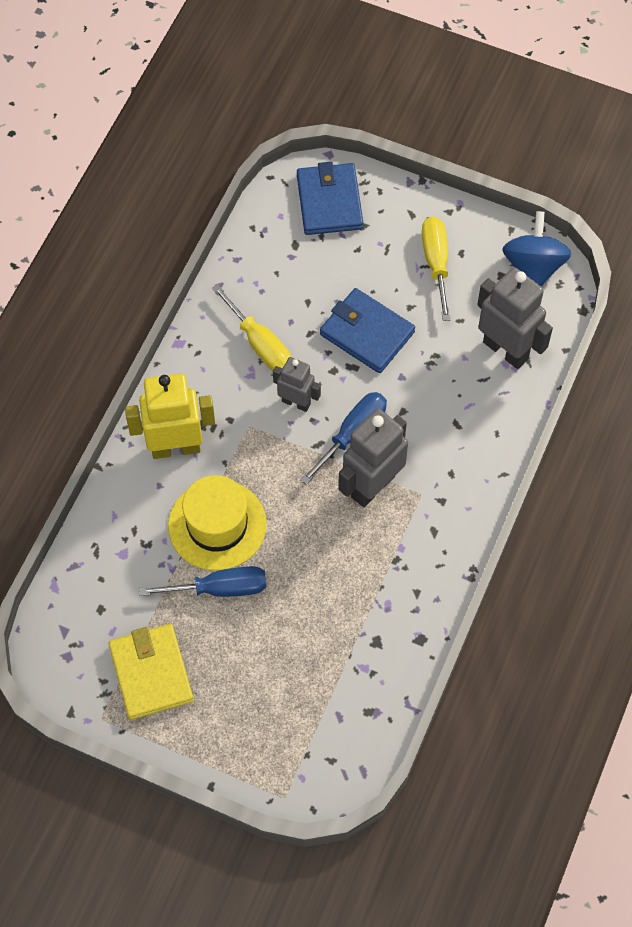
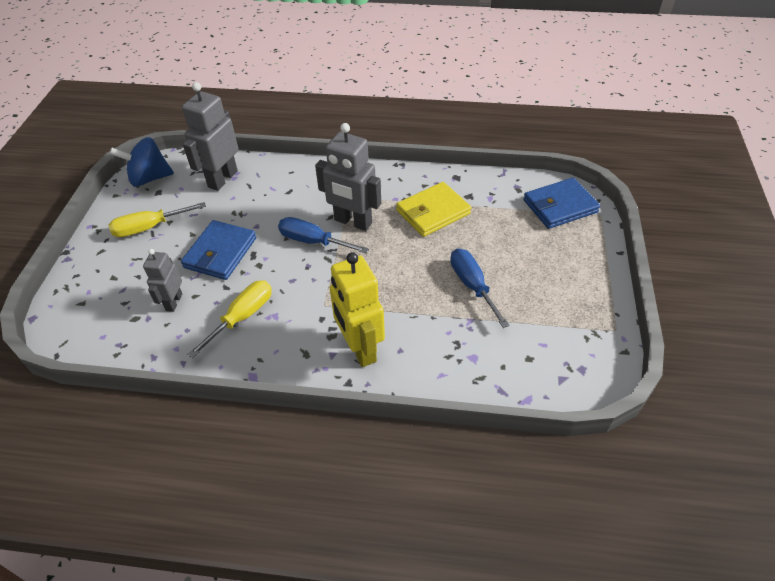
camera: 105 degrees left, 15 degrees down
(151, 673) = (562, 308): yellow wallet -> yellow wallet (433, 212)
(217, 525) = (420, 301): yellow hat -> none
(296, 402) = (294, 280): grey robot -> grey robot (173, 302)
(329, 202) = (87, 305): blue wallet -> blue wallet (560, 206)

